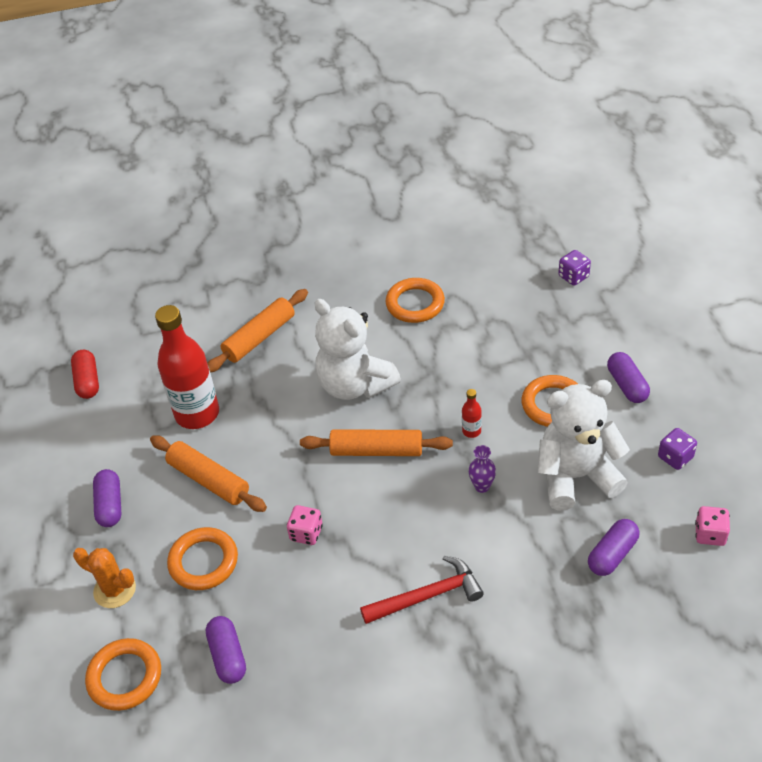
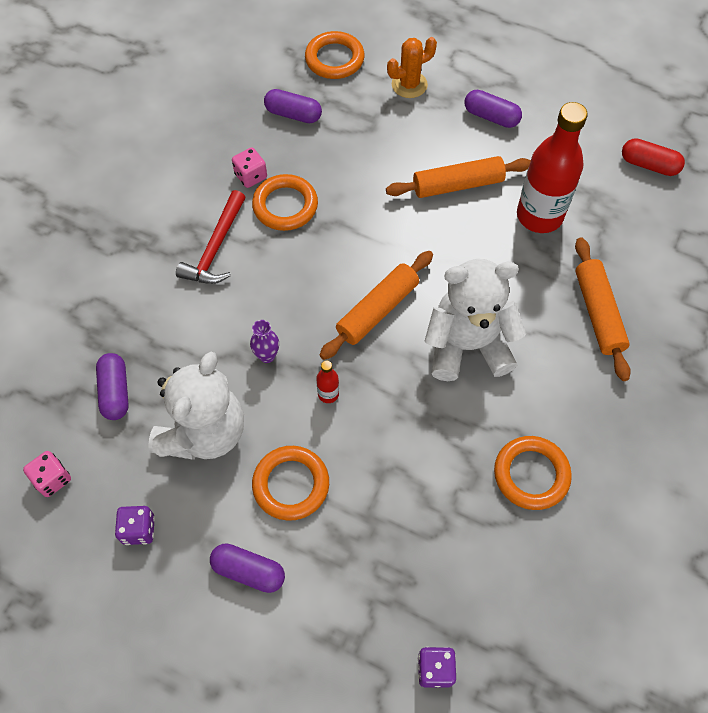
camera: 125 degrees right, 15 degrees up
(203, 562) = (383, 141): orange ring -> orange ring (285, 206)
(306, 533) = (345, 213): pink dice -> pink dice (251, 176)

